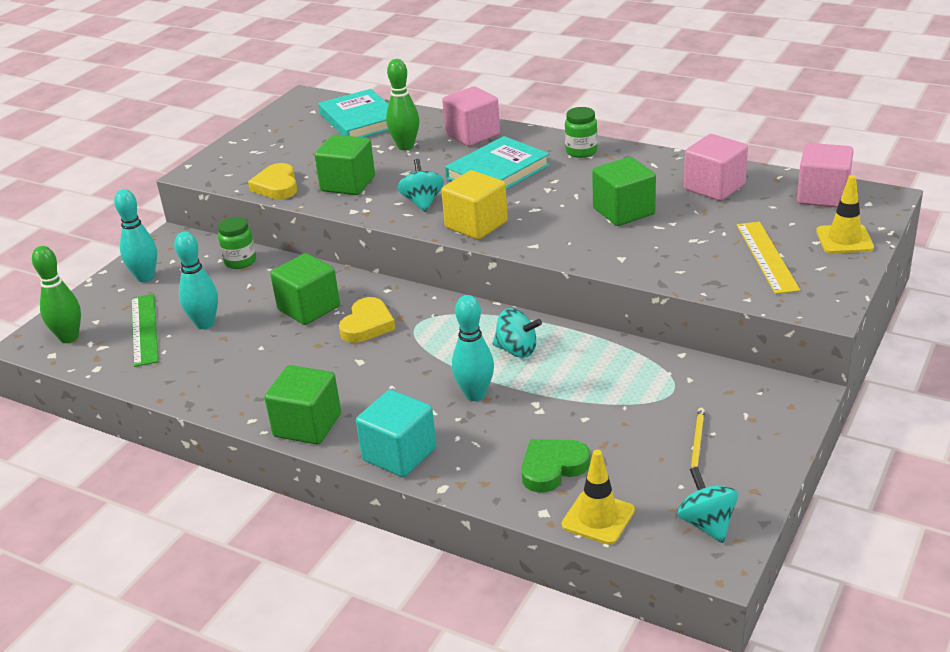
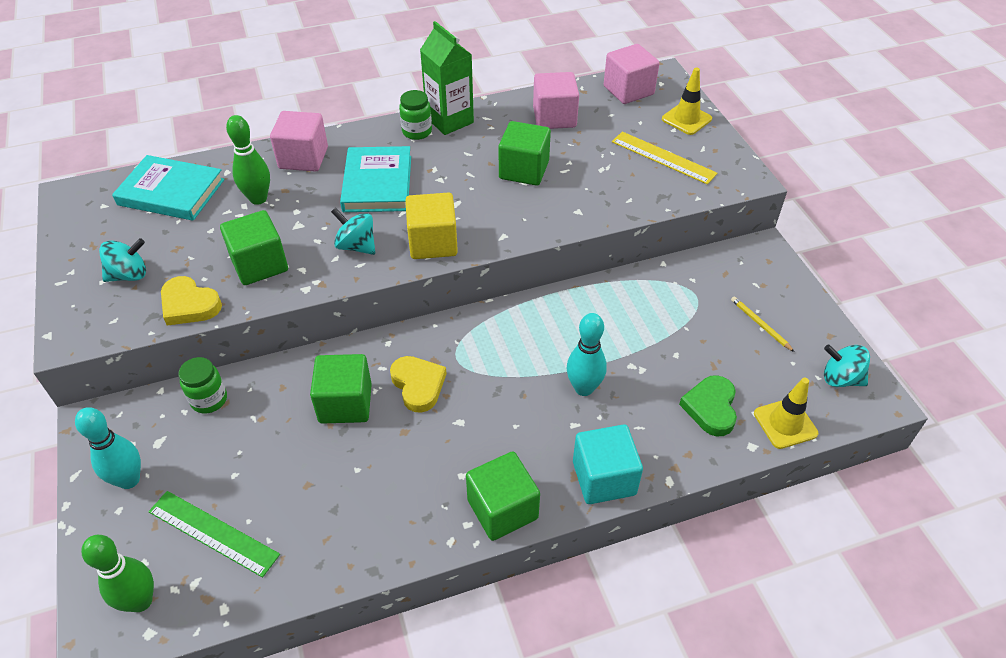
camera: 50 degrees left, 15 degrees up
(205, 324) = (269, 484): turquoise bowling pin -> none
(517, 350) = (560, 331): turquoise spinning top -> turquoise spinning top (129, 275)
(620, 154) = (449, 120): none -> green carton

